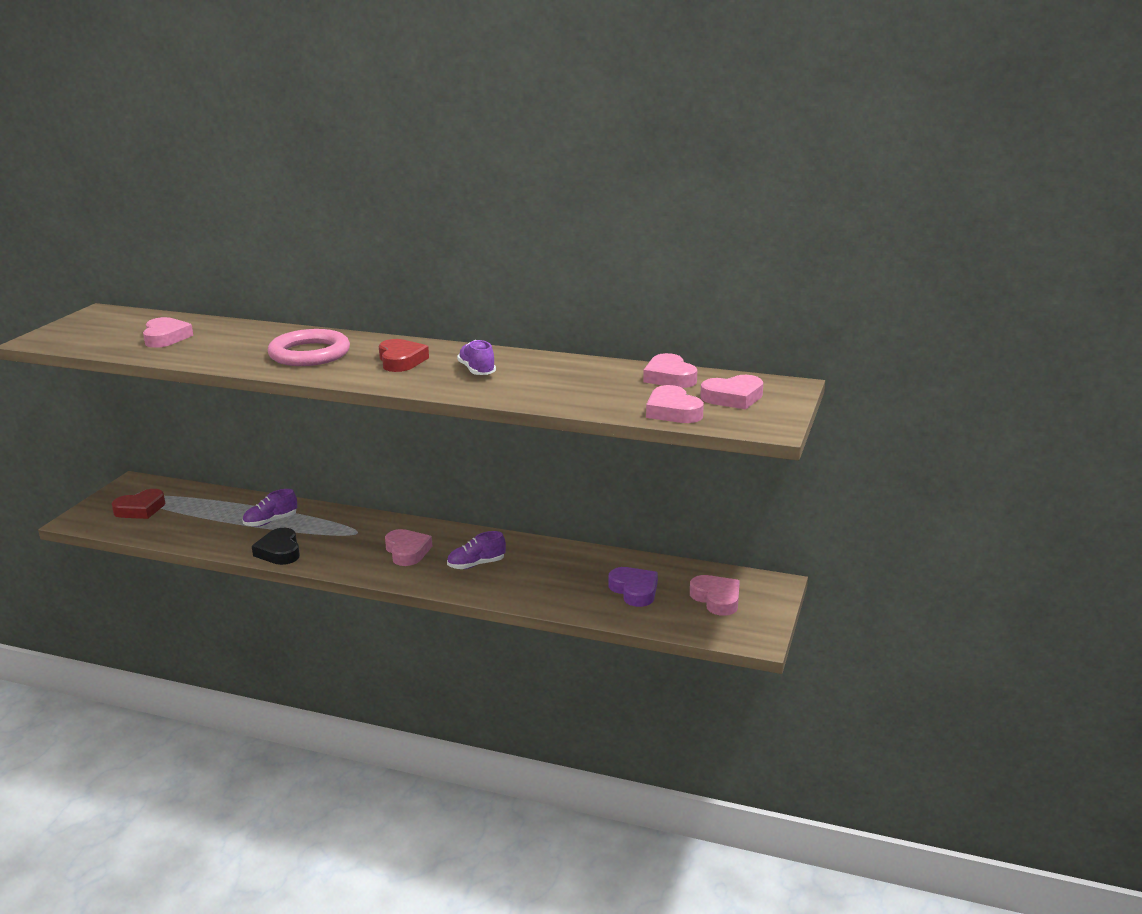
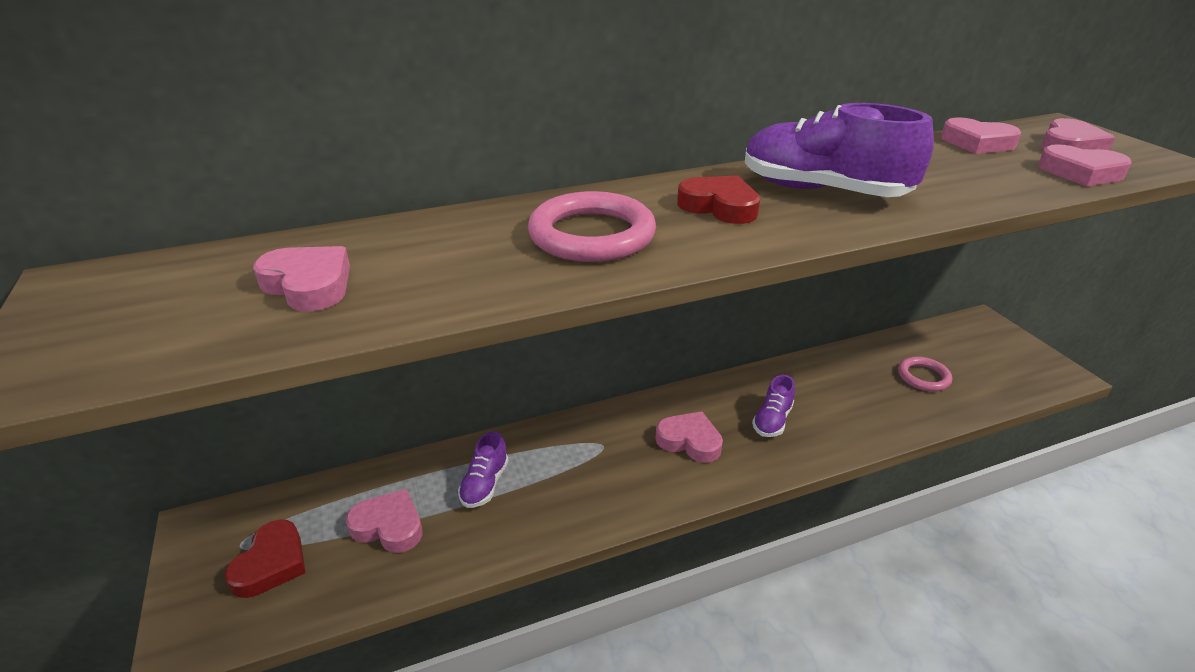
camera: 40 degrees left, 10 degrees up
(279, 551) = (561, 520): black heart -> none
(477, 370) = (822, 191): purple shoe -> purple shoe, size x1.95
(634, 590) = (923, 377): purple heart -> pink ring
(716, 599) = (980, 353): pink heart -> pink heart (389, 526)

